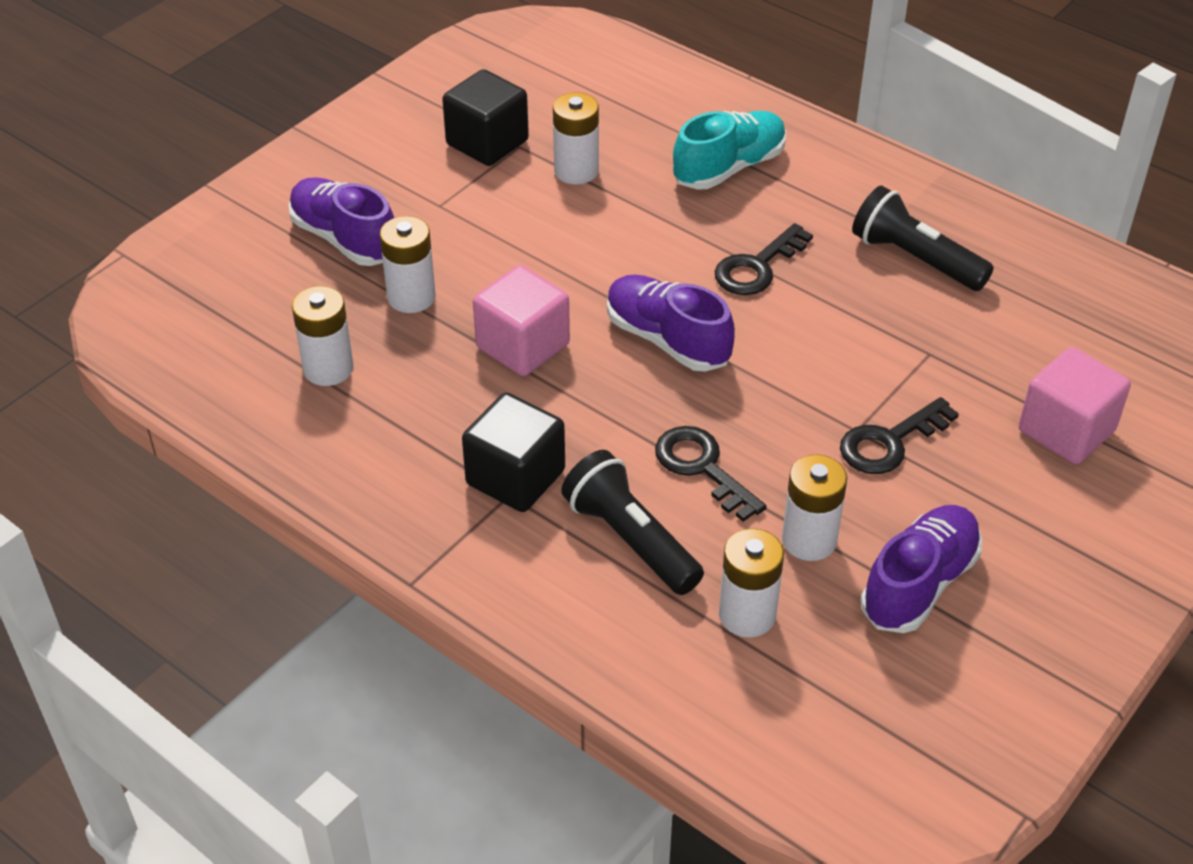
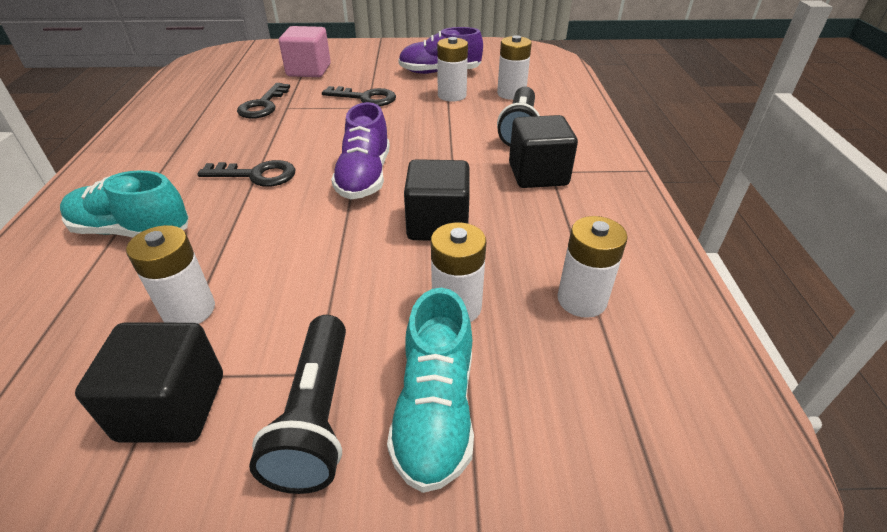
camera: 130 degrees left, 5 degrees down
(345, 239) = (435, 410): purple shoe -> turquoise shoe
(522, 346) = (438, 224): pink cube -> black cube
(702, 468) = (448, 130): black key -> black key (263, 105)
(914, 259) = (201, 133): black flashlight -> black flashlight (316, 416)

